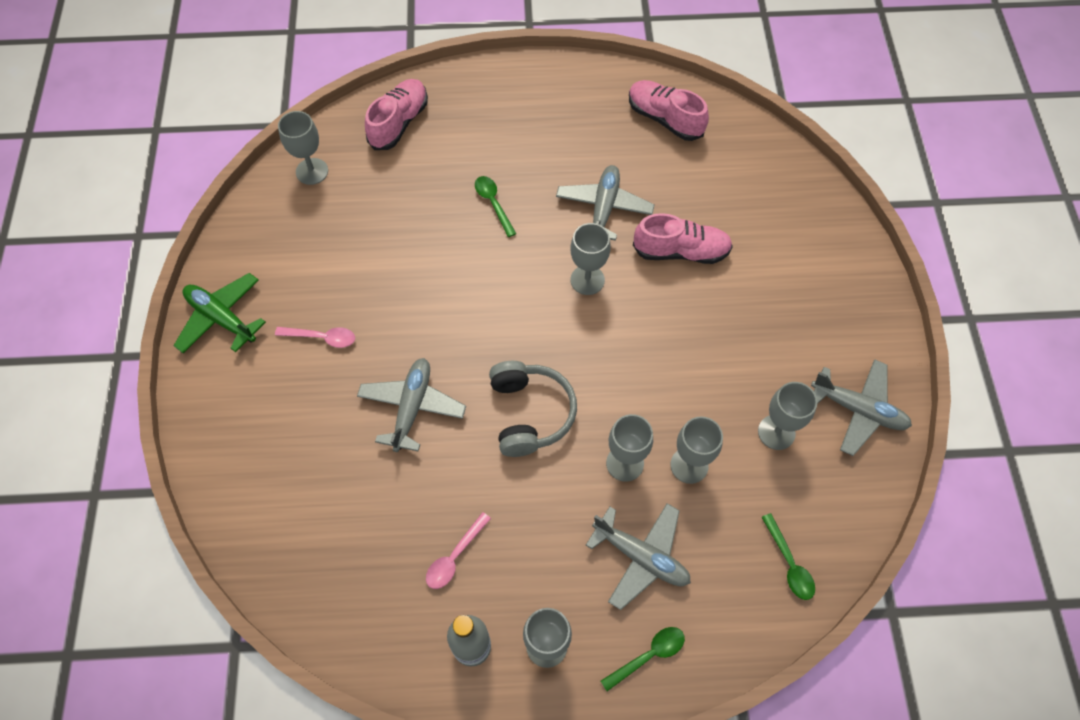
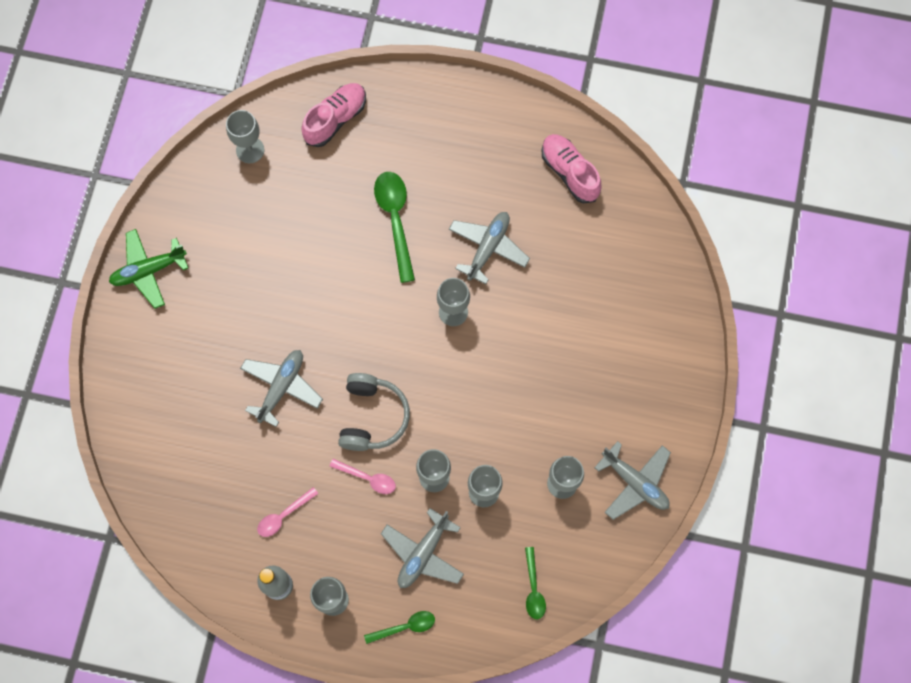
camera: 15 degrees right, 10 degrees up
(221, 318) = (148, 271): green plane -> green plane turned 75 degrees counterclockwise
(322, 337) = (224, 308): pink spoon -> pink spoon (368, 478)
(493, 203) = (395, 220): green spoon -> green spoon, size x1.75
(641, 557) = (423, 553): grey plane -> grey plane turned 75 degrees clockwise
(681, 251) = (540, 306): pink shoe -> none

